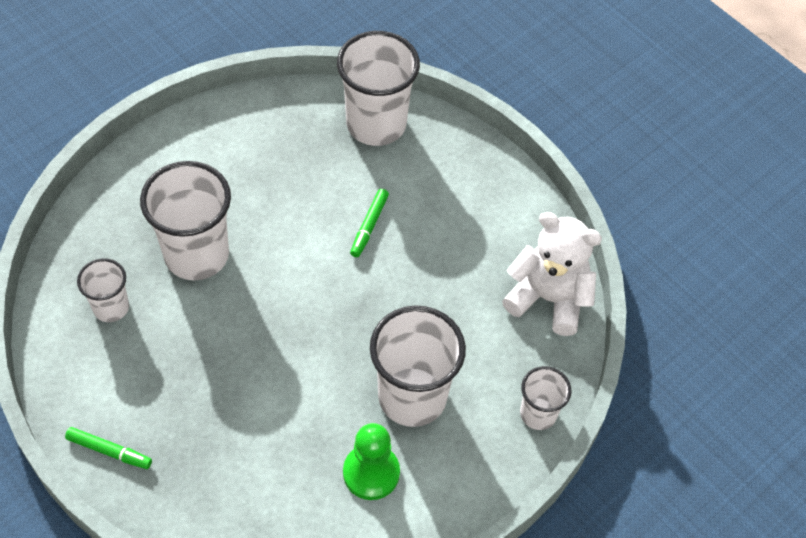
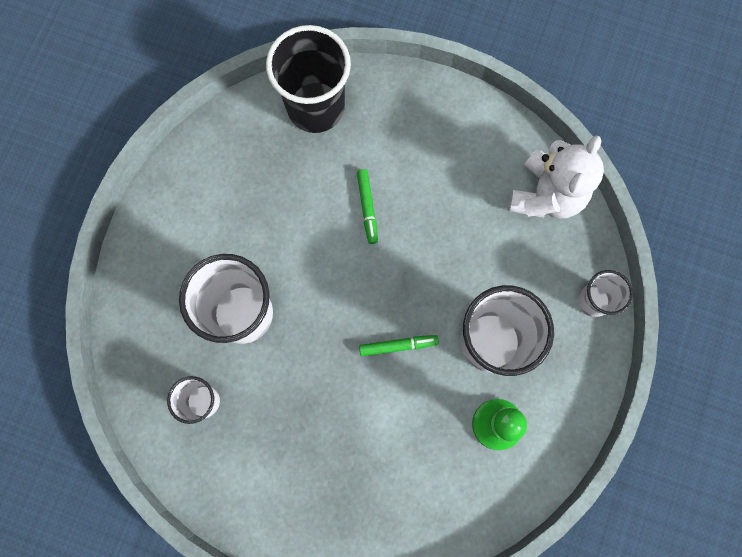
camera: 25 degrees left, 20 degrees up
(109, 451) = (284, 525): green marker -> green marker (398, 346)
(376, 124) = (315, 107): white cup -> black cup
(548, 298) = (546, 195): white teddy bear -> white teddy bear turned 120 degrees clockwise

